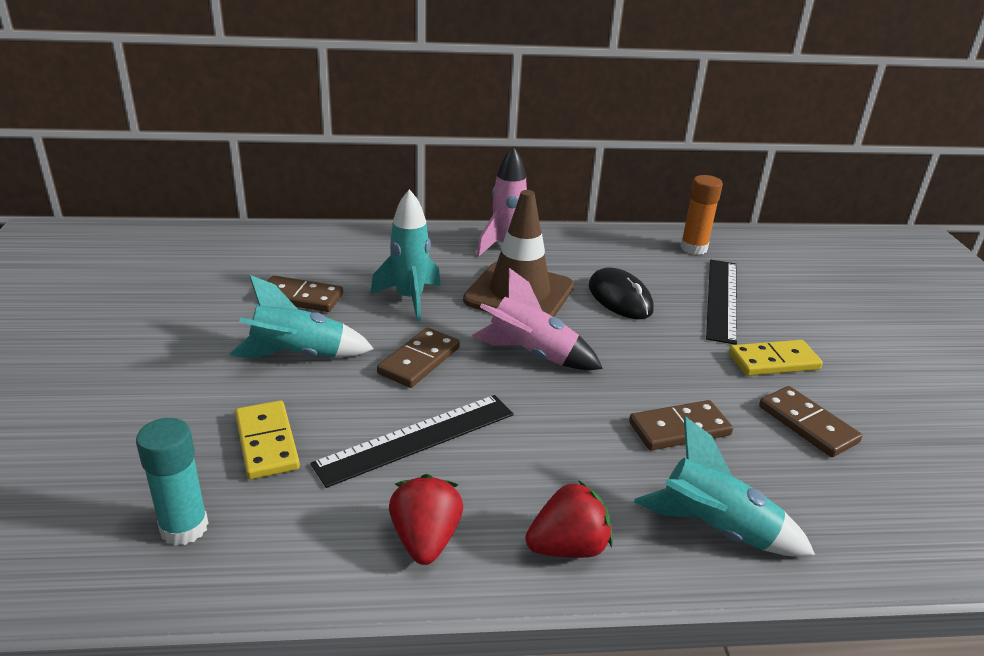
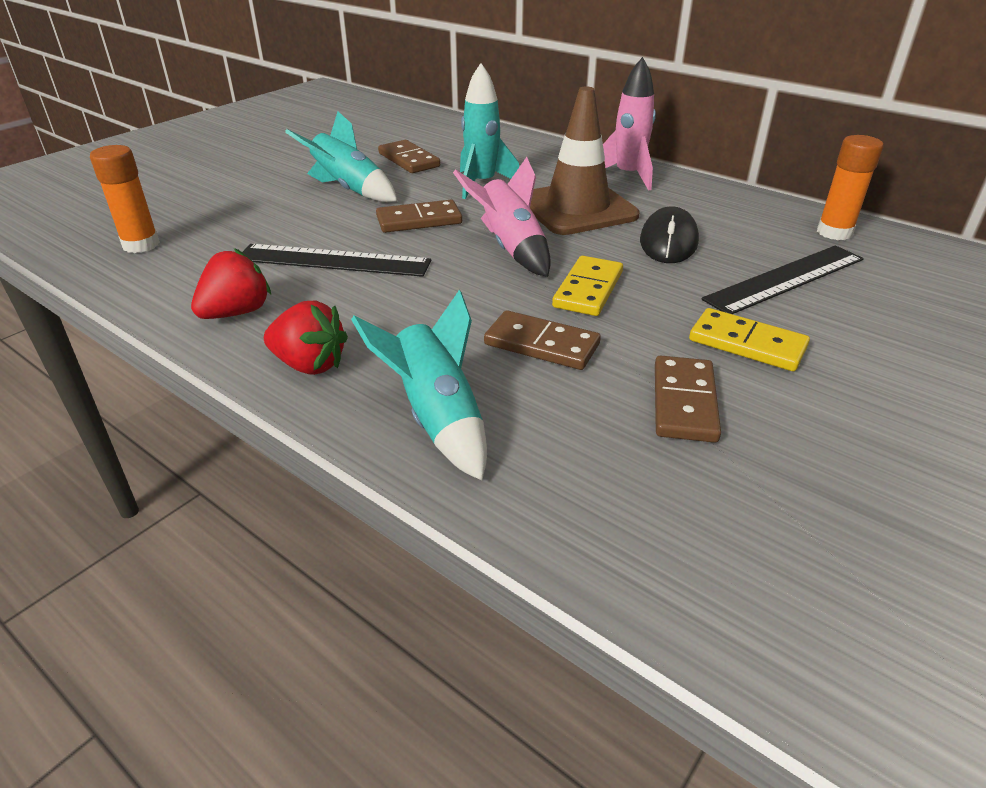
camera: 45 degrees right, 5 degrees up
(184, 527) = (141, 245): turquoise glue stick -> orange glue stick
(266, 442) = (249, 225): yellow domino -> yellow domino (588, 289)

